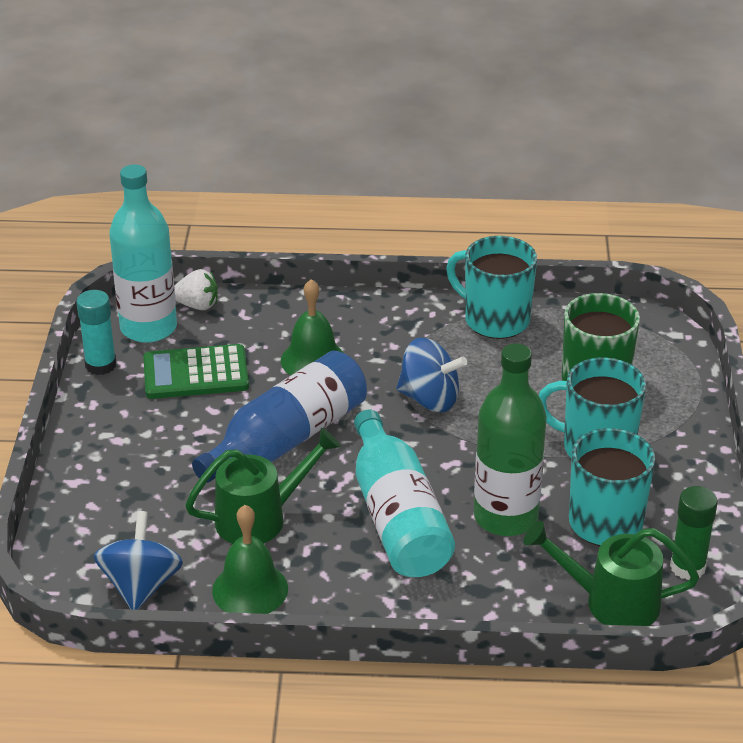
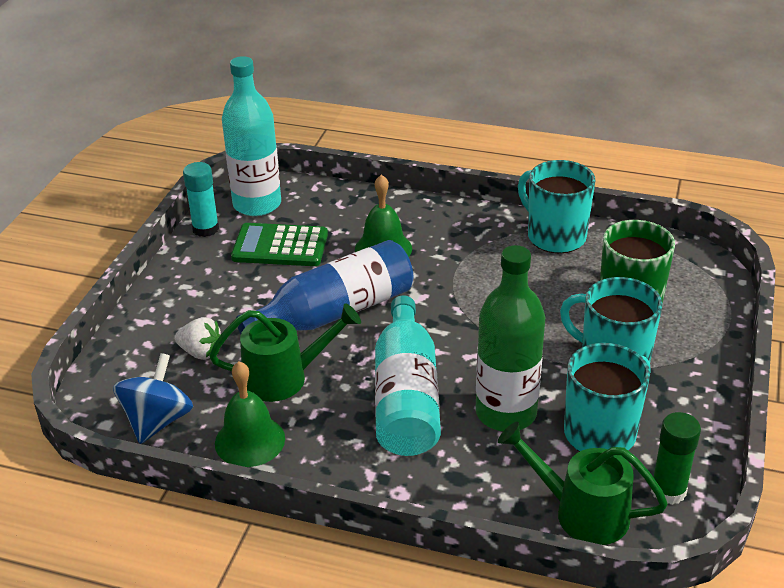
camera: 15 degrees right, 0 degrees up
(197, 305) = (304, 192): white strawberry -> white strawberry (201, 352)
(430, 399) = (473, 296): blue spinning top -> none

